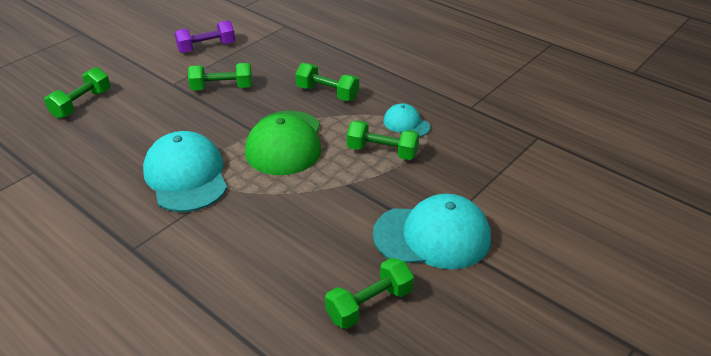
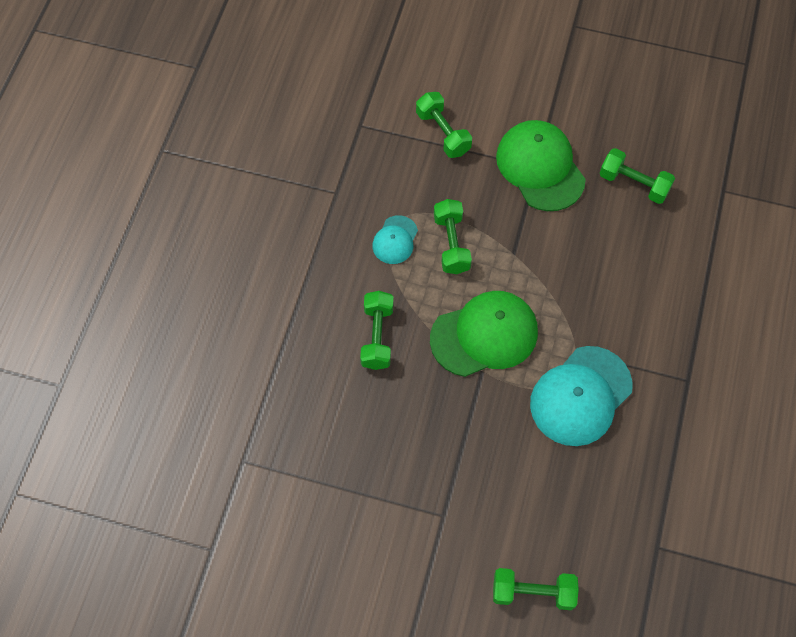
camera: 115 degrees left, 25 degrees up
(206, 47) = (344, 529): purple dumbbell -> none
(222, 88) = (422, 454): green dumbbell -> green dumbbell (443, 133)
(432, 236) = (540, 167): turquoise cap -> green cap

